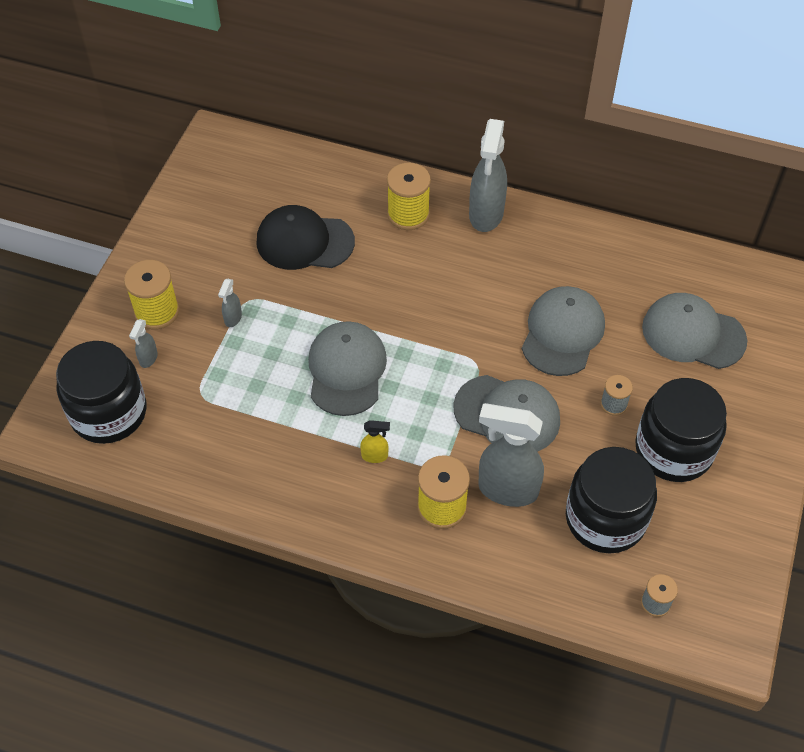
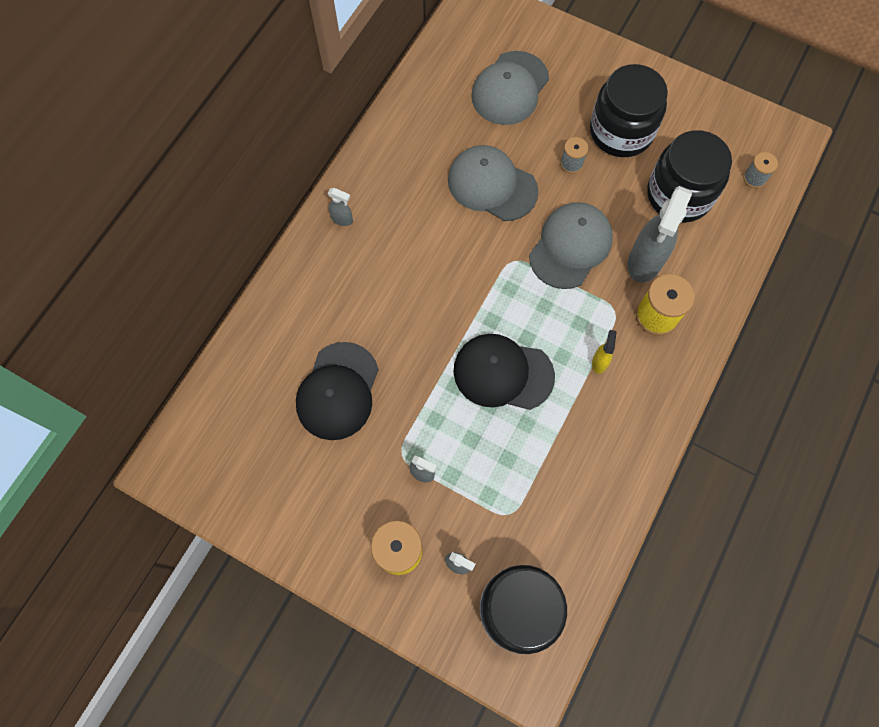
camera: 80 degrees left, 15 degrees up
(346, 370) = (503, 373): grey cap -> black cap
(408, 214) = (325, 288): yellow spool -> none
(486, 215) = (342, 219): grey spray bottle -> grey spray bottle, size x0.45

